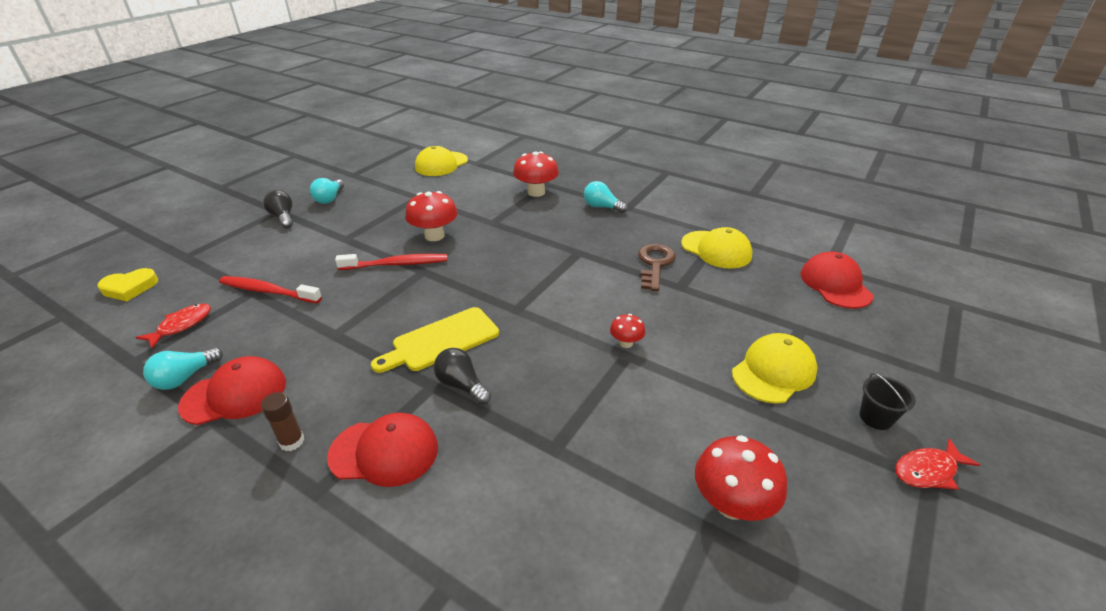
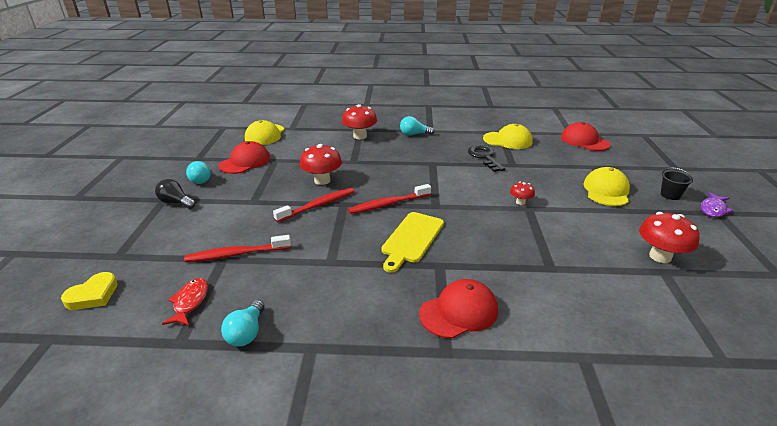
camera: 30 degrees left, 5 degrees down
(235, 394) = (305, 326): red cap -> red cap (245, 162)
(292, 441) = (390, 333): brown glue stick -> none
(462, 385) = (457, 258): black light bulb -> none
(467, 288) = (388, 204): none -> red toothbrush
(655, 264) = (484, 157): brown key -> black key
(928, 471) = (713, 209): red fish -> purple fish

